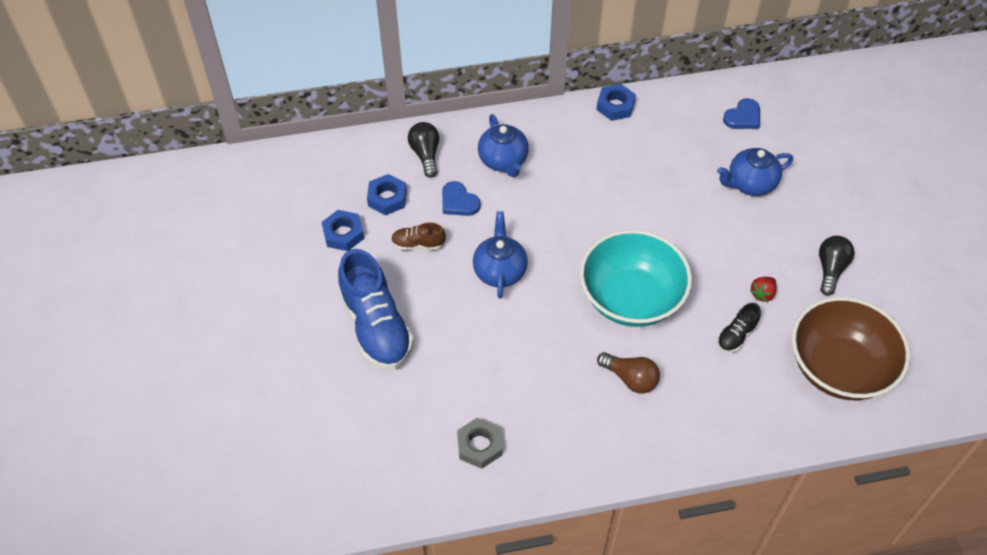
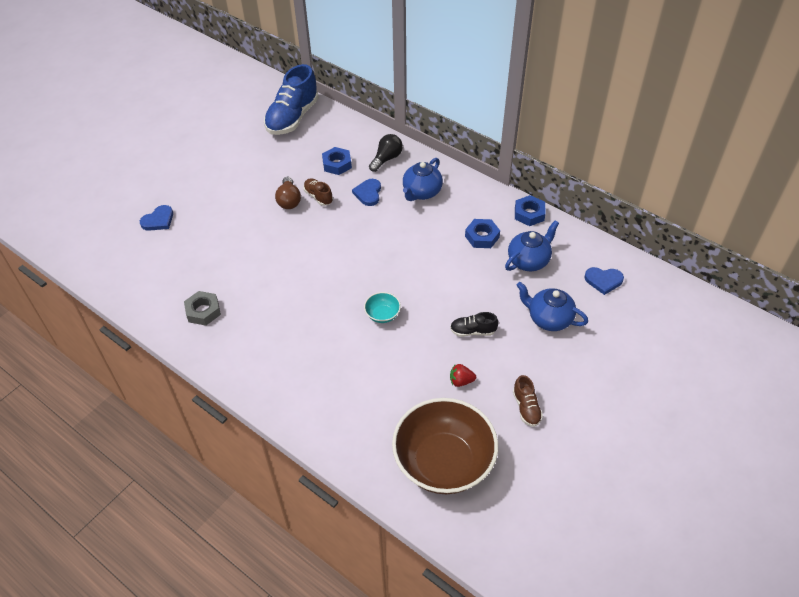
camera: 50 degrees right, 5 degrees down
(295, 408) = (158, 220): none -> blue heart
(343, 234) = (292, 164): blue nut -> blue nut (482, 237)
(376, 326) = (243, 216): blue shoe -> blue shoe (292, 118)
(499, 271) = (337, 242): blue teapot -> blue teapot (529, 261)
(630, 378) = (320, 352): brown light bulb -> brown light bulb (289, 200)
(631, 298) = (382, 315): turquoise bowl -> turquoise bowl, size x0.41
(736, 336) = (410, 387): black shoe -> black shoe (473, 331)
(830, 269) = (526, 408): black light bulb -> brown shoe

